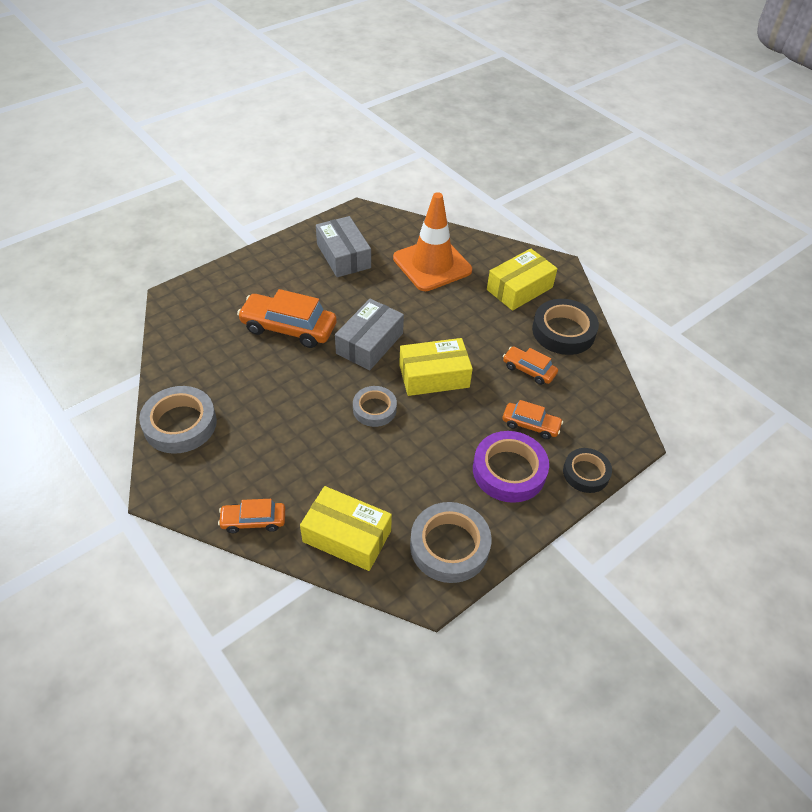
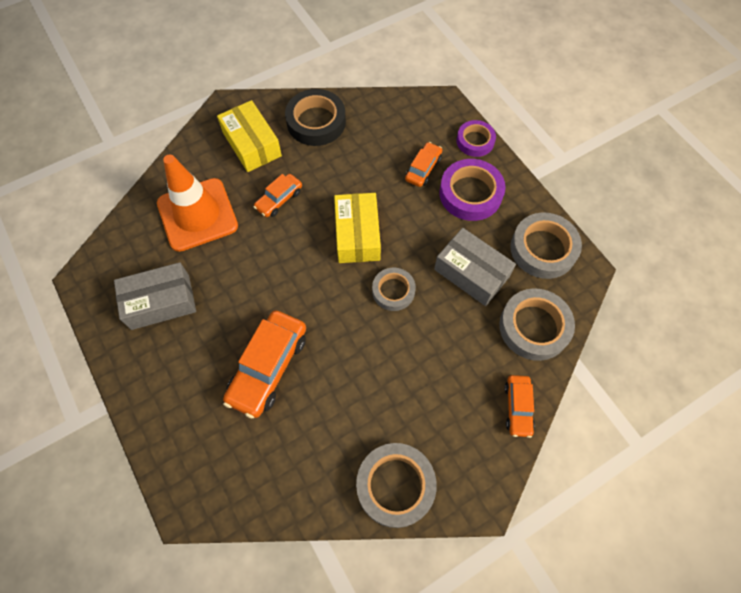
camera: 80 degrees left, 15 degrees up
(347, 536) = (534, 327): yellow box -> grey tape
(369, 343) = (305, 287): grey box -> grey box (471, 273)
(529, 370) = (360, 158): orange car -> orange car (279, 199)
(586, 473) = (475, 141): black tape -> purple tape

